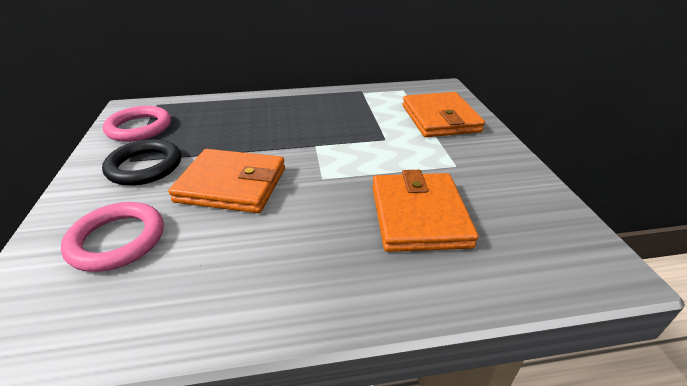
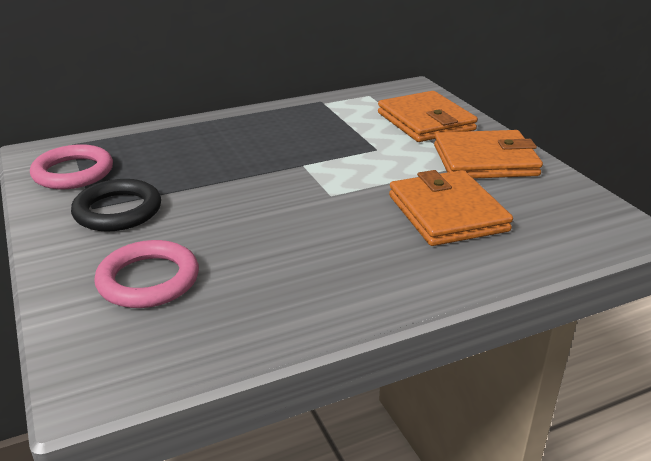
camera: 15 degrees left, 5 degrees down
(232, 185) = (236, 214): orange wallet -> orange wallet (485, 160)

